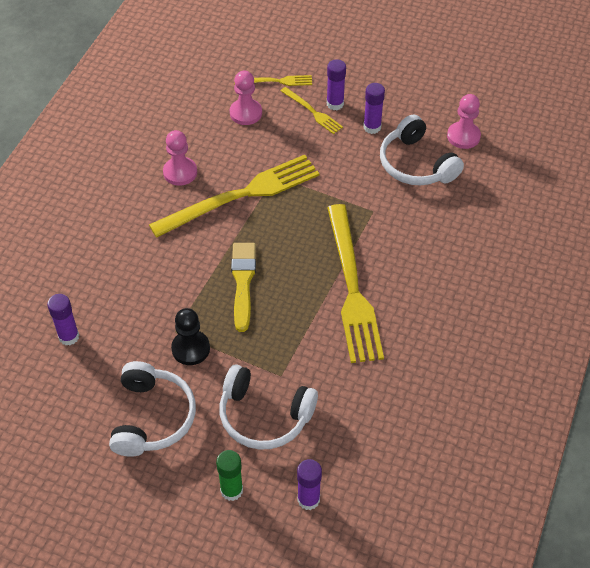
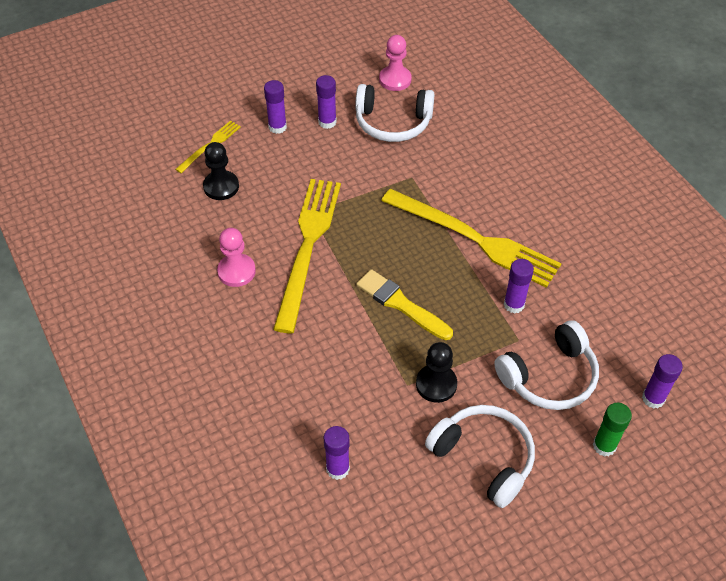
camera: 50 degrees left, 0 degrees up
(246, 113) = (221, 186): pink pawn -> black pawn
(312, 112) = (269, 145): yellow fork -> none
(312, 352) = (514, 304): none -> purple glue stick

